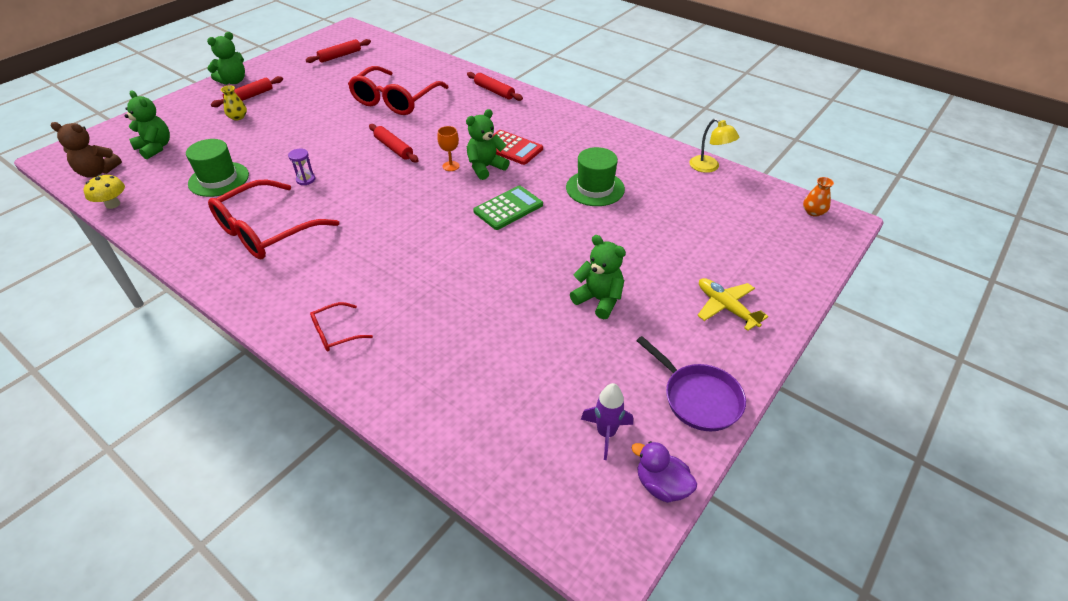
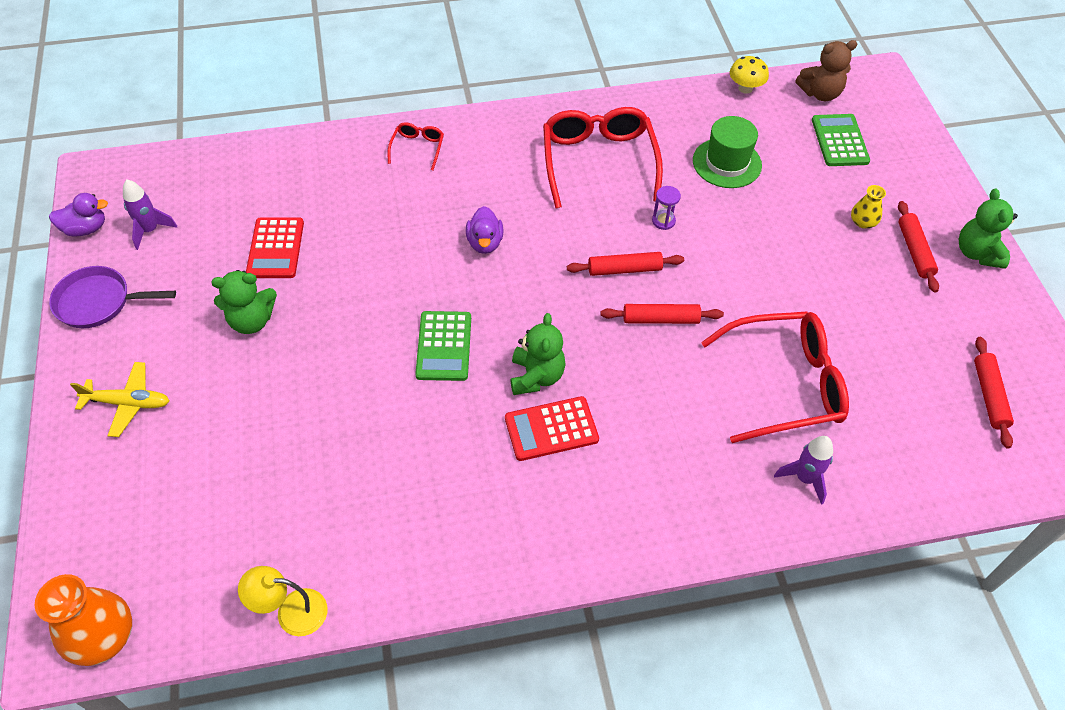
camera: 130 degrees right, 10 degrees up
(97, 172) = (820, 93): brown teddy bear -> brown teddy bear turned 150 degrees counterclockwise
(155, 148) = (839, 141): green teddy bear -> green calculator
(395, 100) = (785, 384): red glasses -> red glasses turned 105 degrees clockwise
(405, 239) = (485, 243): none -> purple duck
(446, 79) = (804, 478): none -> purple rocket
(451, 166) = (571, 347): orange goblet -> none
(494, 91) = (716, 513): red rolling pin -> red rolling pin (624, 269)
(529, 337) = (275, 248): none -> red calculator
(595, 188) = (390, 449): green hat -> none
(813, 212) = (102, 636): orange vase -> orange vase, size x1.87

